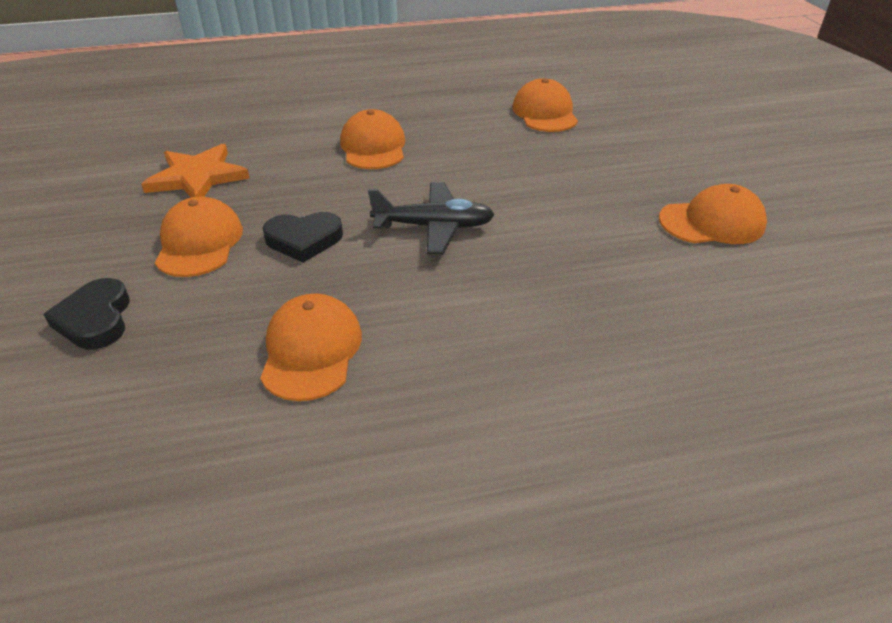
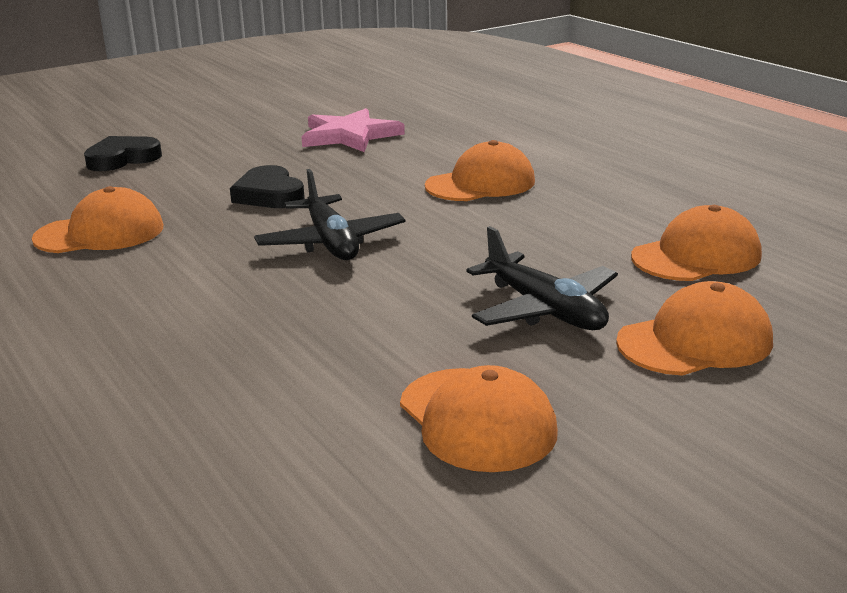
camera: 70 degrees right, 15 degrees down
(197, 177) = (349, 135): orange star -> pink star
(199, 243) = (242, 161): orange cap -> orange cap (695, 342)
(589, 172) = (544, 310): none -> black plane

